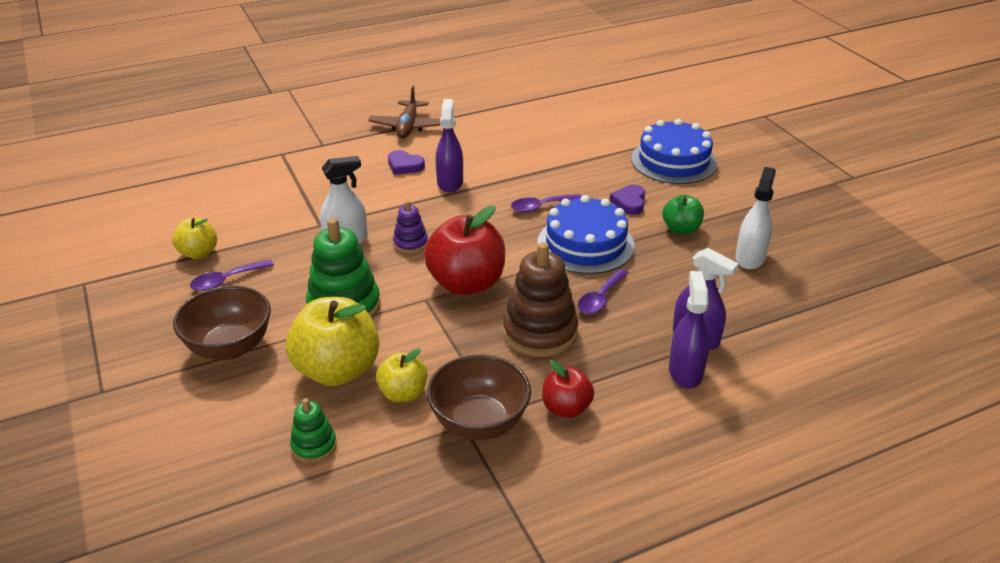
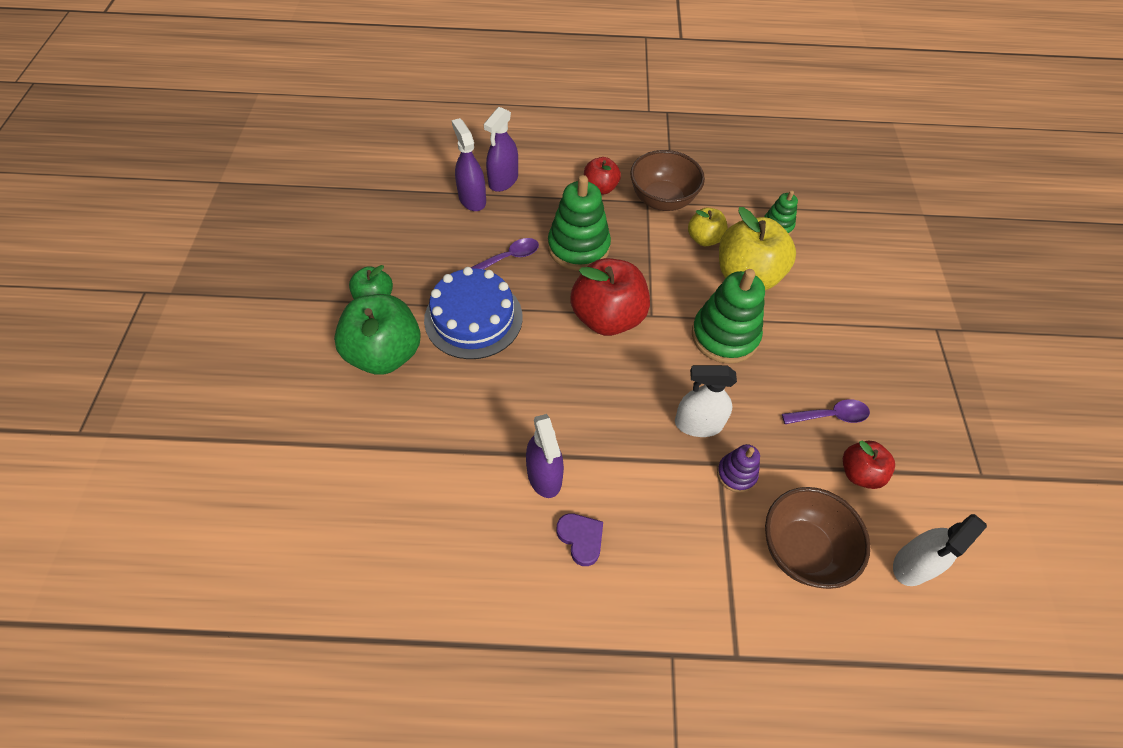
camera: 155 degrees left, 20 degrees up
(199, 253) = (859, 473): yellow apple -> red apple
(230, 347) = (831, 331): brown bowl -> brown bowl (802, 550)
(408, 127) = (532, 645): brown plane -> none
(410, 243) = (634, 391): purple stacking toy -> purple stacking toy (736, 474)
(450, 182) = (544, 475): purple spray bottle -> purple spray bottle turned 45 degrees counterclockwise
(540, 332) = (578, 247): brown stacking toy -> green stacking toy
(541, 206) = (474, 387): purple spoon -> none
(629, 202) = (385, 354): purple heart -> green apple
(673, 161) = (276, 397): blue cake -> none
(750, 257) = (354, 245): white spray bottle -> white spray bottle (913, 564)

